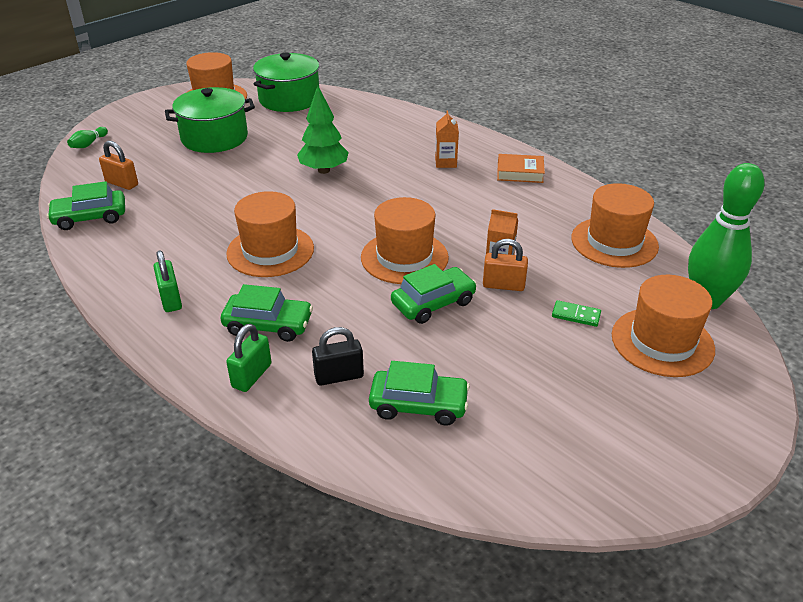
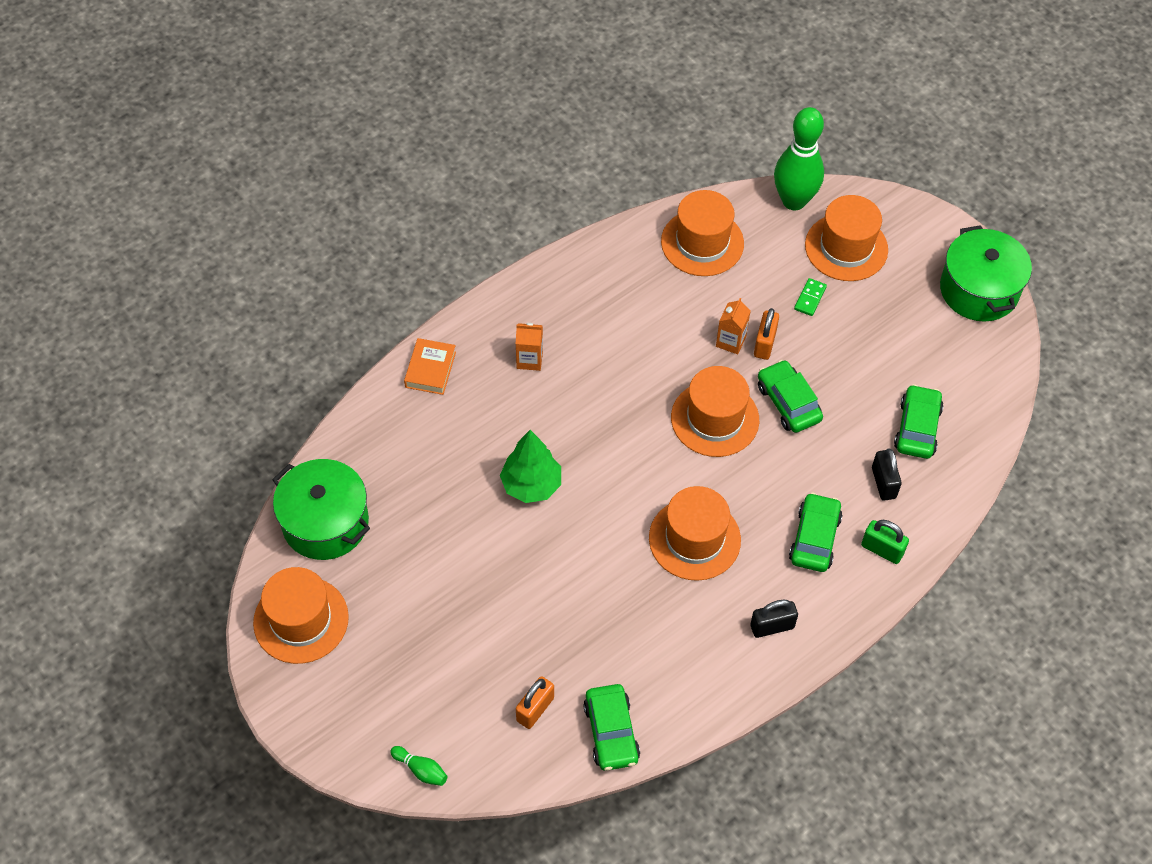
camera: 85 degrees left, 20 degrees up
(170, 299) = (772, 626): green padlock -> black padlock
(214, 138) = (427, 611): green pot -> green pot (979, 290)
(520, 173) = (562, 293): orange book -> orange book (430, 369)

